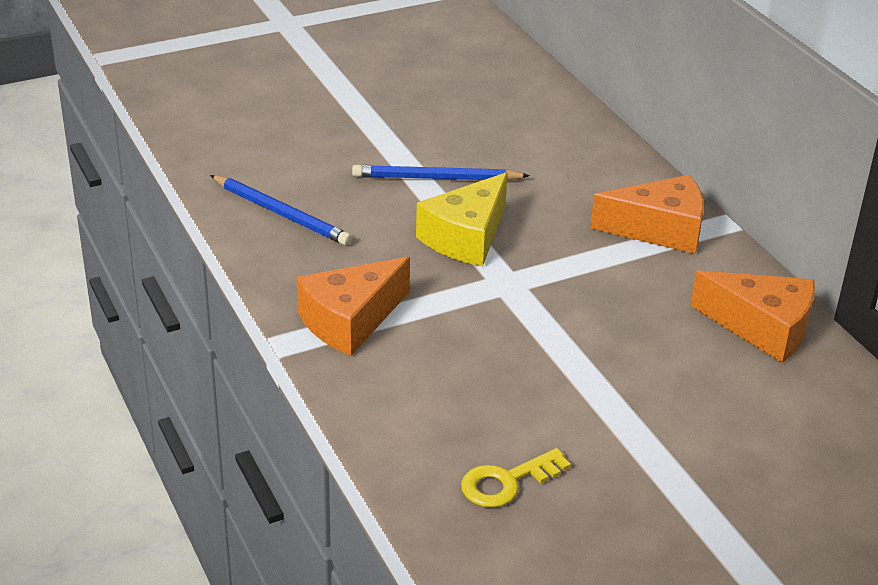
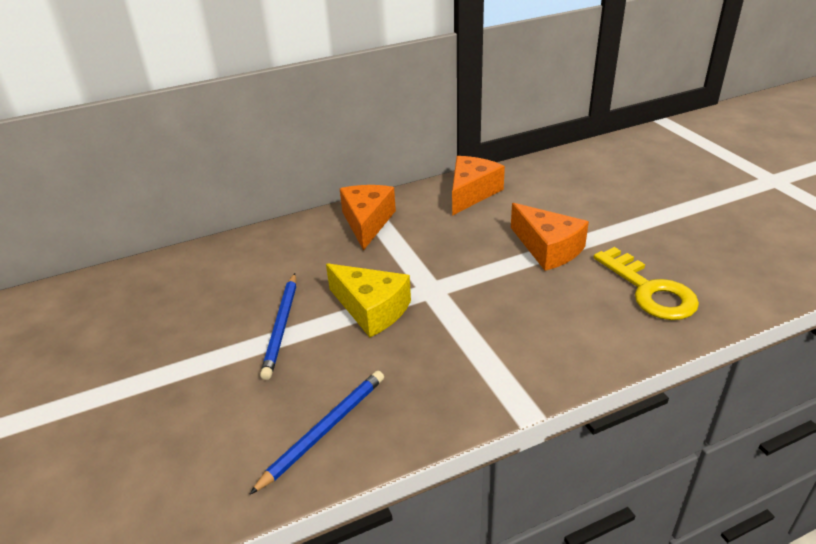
camera: 85 degrees left, 0 degrees up
(350, 320) = (489, 372): orange cheese -> orange cheese (548, 248)
(506, 482) = (649, 291): yellow key -> yellow key, size x1.57

